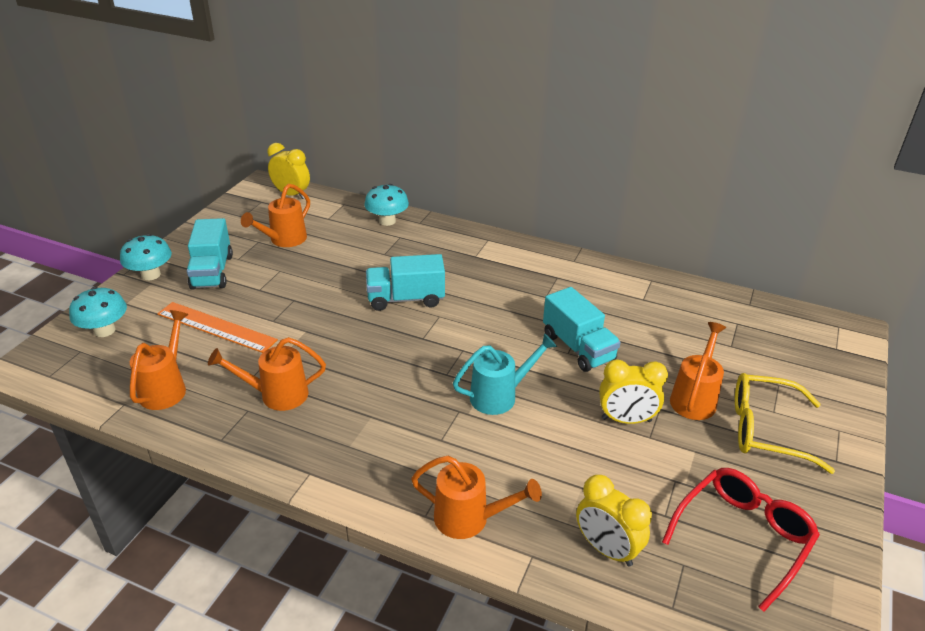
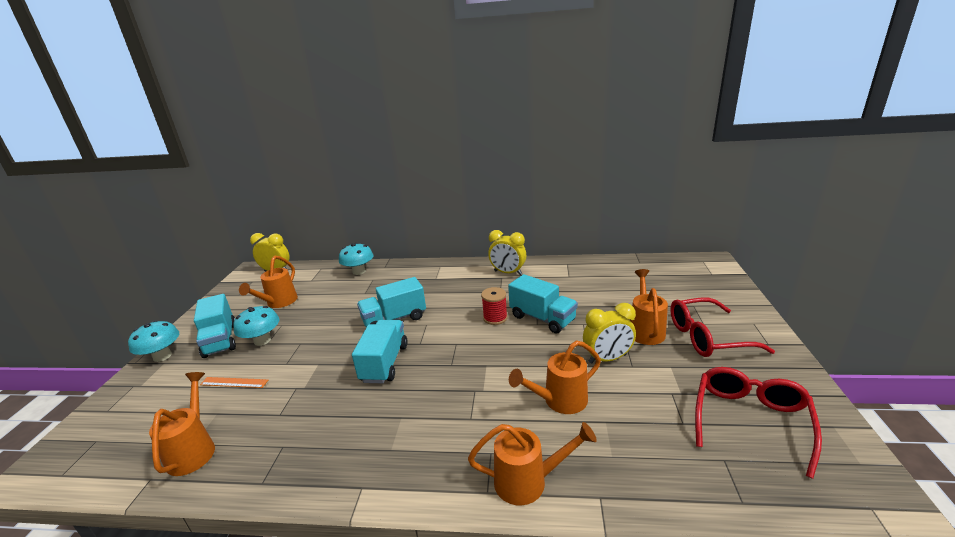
camera: 15 degrees left, 10 degrees down
(104, 330) = (121, 415): turquoise mushroom -> turquoise mushroom (262, 340)
(216, 327) = (234, 382): orange ruler -> orange ruler, size x0.57
(277, 395) = (307, 424): orange watering can -> orange watering can (559, 401)
(375, 351) = (384, 363): none -> turquoise truck
(499, 396) = (502, 369): turquoise watering can -> none
(522, 331) = (495, 318): none -> red spool
(607, 549) = (657, 468): yellow clock -> yellow clock (508, 273)
(765, 430) = (707, 337): yellow glasses -> red glasses

